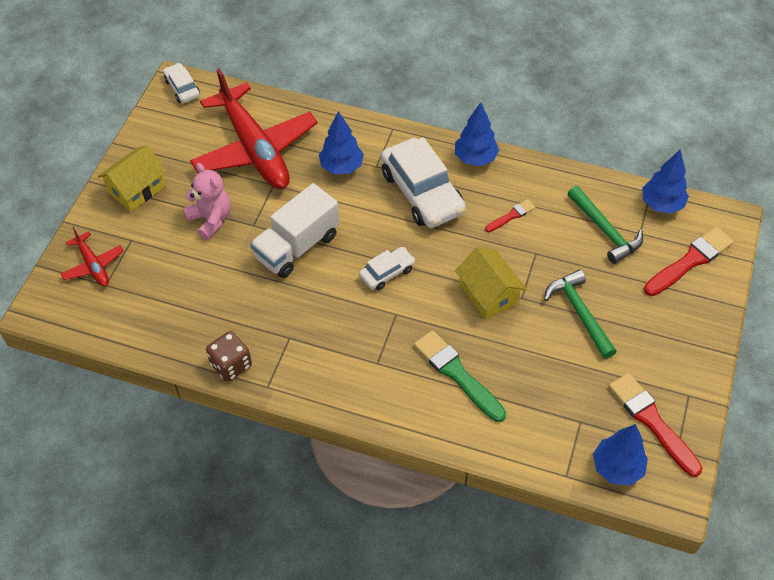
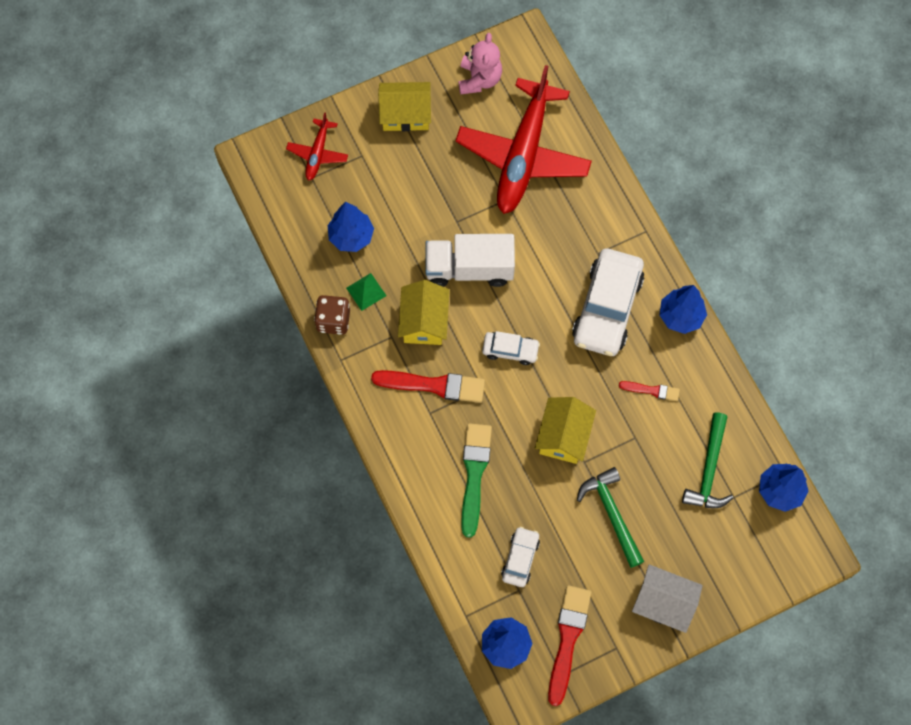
camera: 45 degrees right, 15 degrees up
(182, 88) = (524, 48): white car -> white car (520, 558)
(211, 219) = (432, 189): pink teddy bear -> pink teddy bear (479, 79)
(235, 324) = (366, 291): none -> green pyramid
(302, 307) = (424, 321): none -> yellow house
(341, 167) = (571, 230): blue tree -> blue tree (351, 236)
(579, 313) = (612, 514): green hammer -> green hammer turned 45 degrees counterclockwise
(680, 336) = (663, 602): none -> white house
(690, 261) = (743, 555): red brush -> red brush (434, 385)

